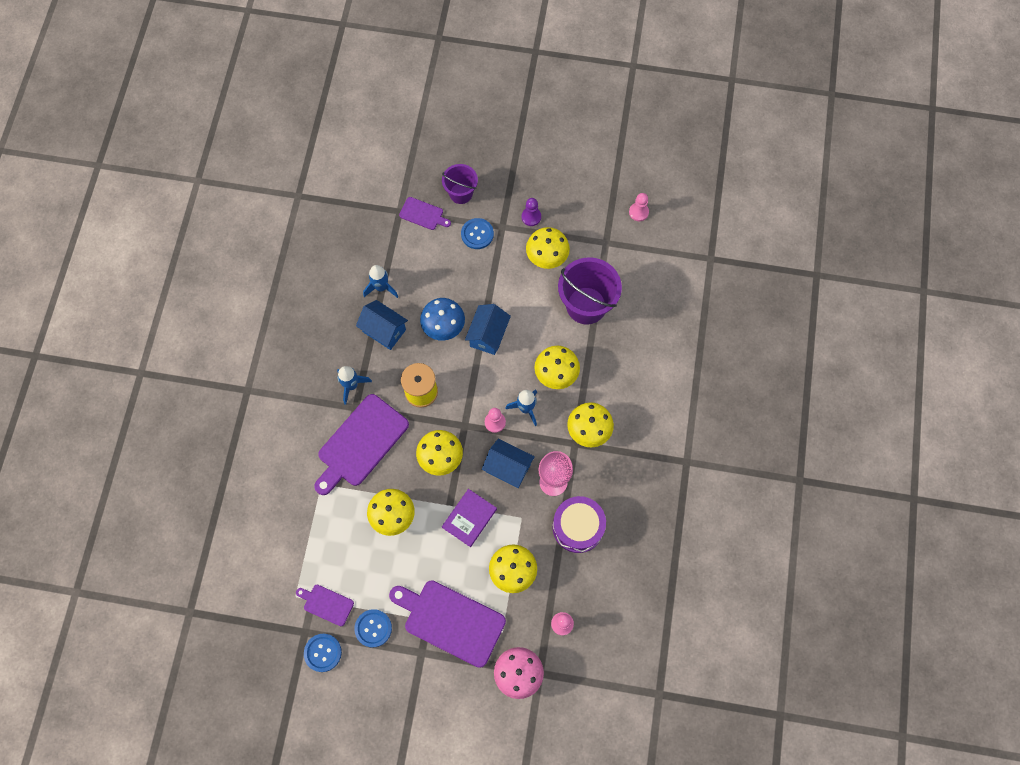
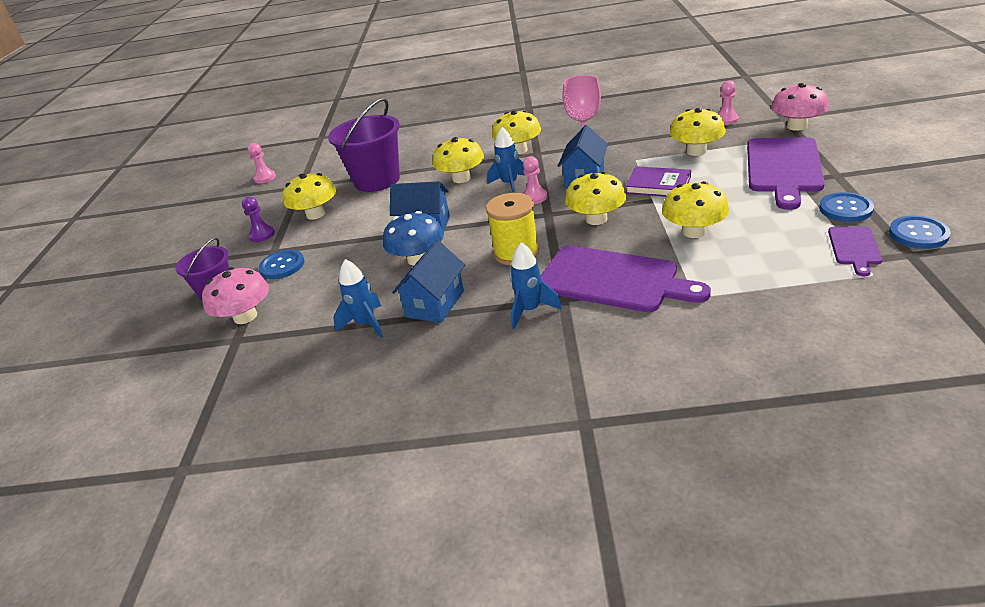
camera: 95 degrees left, 35 degrees down
(423, 214) = (245, 316): purple cutting board -> pink mushroom
(578, 527) = (624, 133): purple drum -> none

